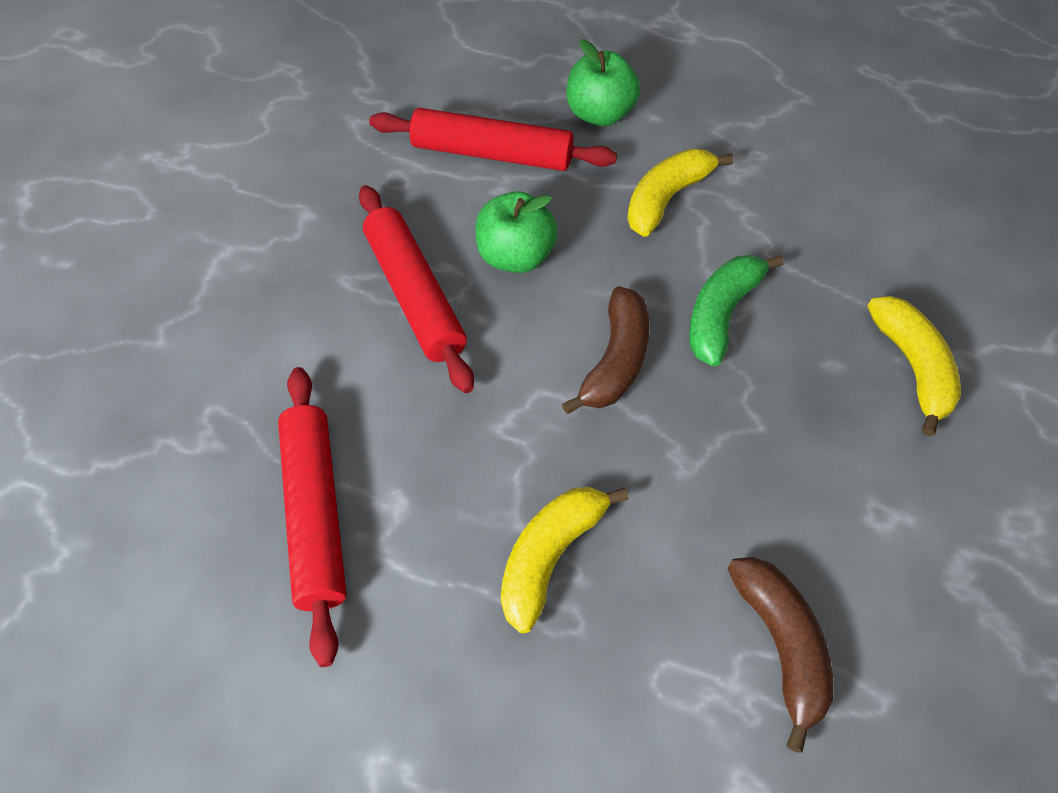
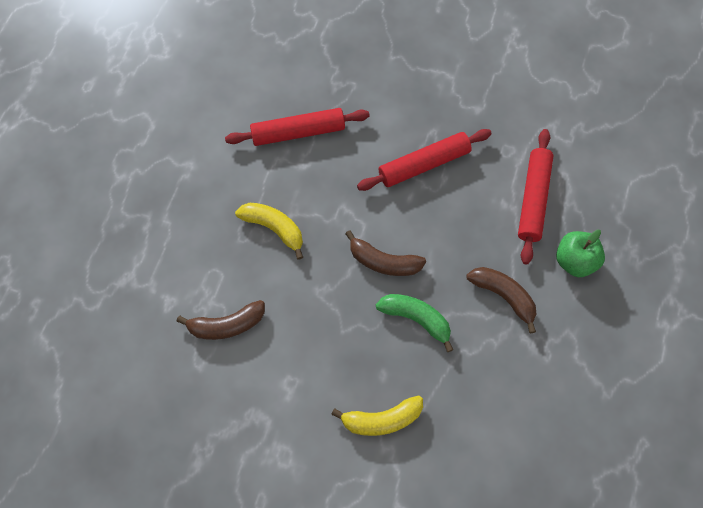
camera: 90 degrees right, 10 degrees up
(515, 256) = (453, 213): green apple -> none
(667, 198) = (503, 296): yellow banana -> brown banana

